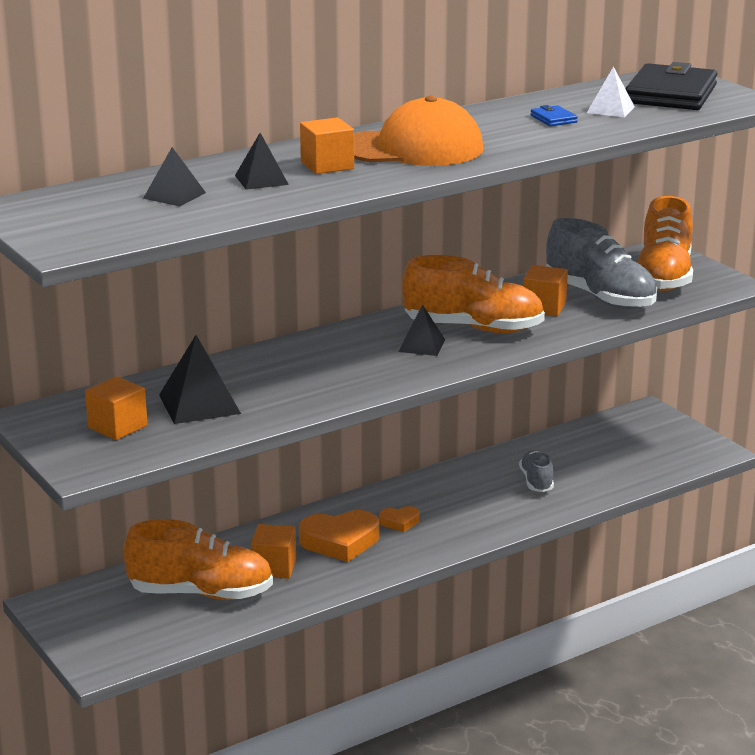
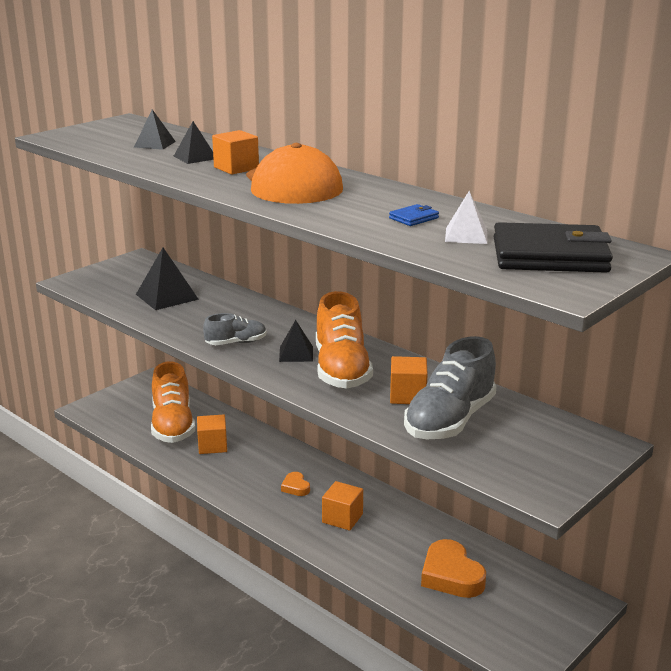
camera: 75 degrees right, 0 degrees up
(117, 427) = (128, 280): orange cube -> orange cube (342, 518)
(340, 541) = (257, 466): orange heart -> orange heart (451, 575)
(536, 481) = (395, 547): grey shoe -> grey shoe (236, 343)
(663, 277) = (532, 451): orange shoe -> none

